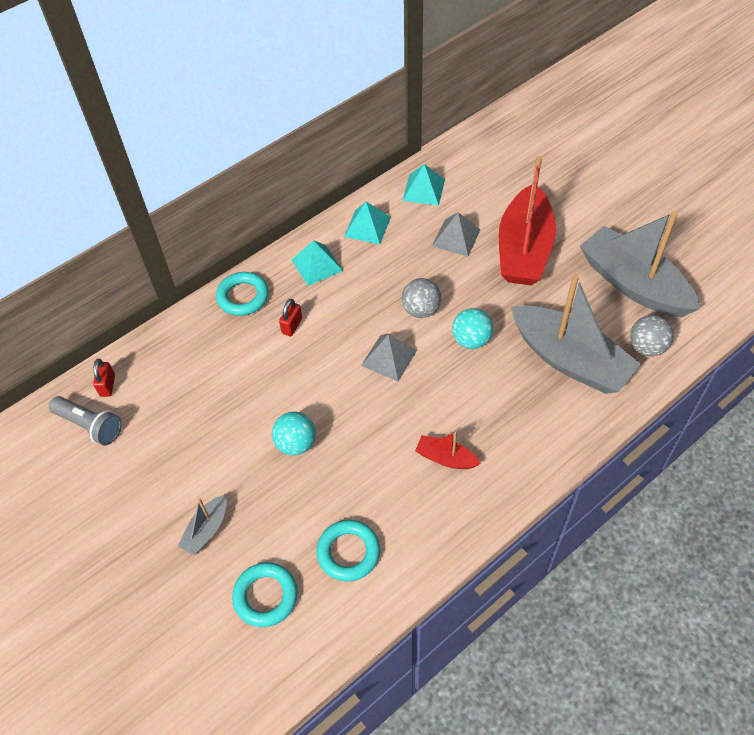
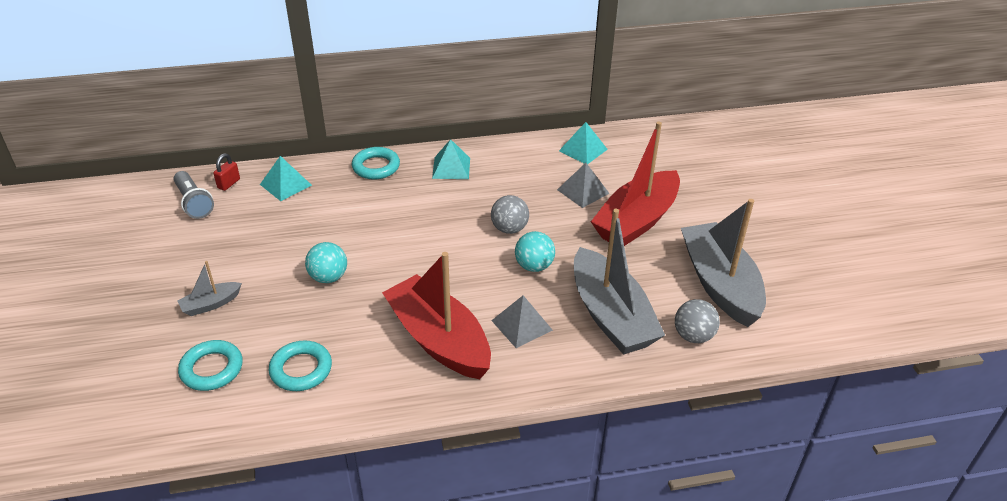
camera: 25 degrees right, 15 degrees down
(292, 326) = (396, 199): red padlock -> none
(367, 226) = (514, 158): turquoise pyramid -> turquoise pyramid (286, 185)
(389, 358) = (454, 251): grey pyramid -> grey pyramid (522, 325)
(445, 458) = (439, 340): red boat -> red boat, size x2.25

